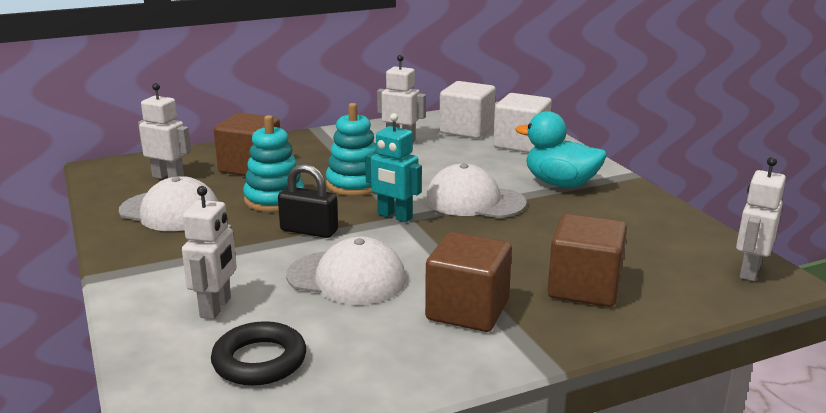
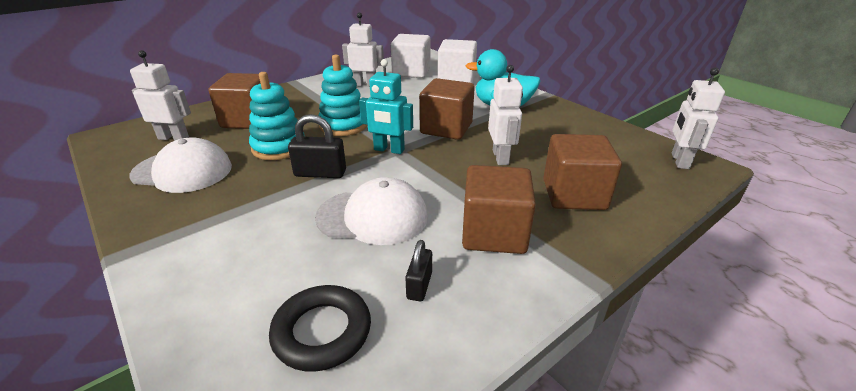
camera: 15 degrees left, 10 degrees up
(216, 307) = (256, 272): white robot -> white robot (501, 157)
(365, 341) = (419, 285): none -> black padlock
(474, 201) = (446, 128): white cap -> brown cube

